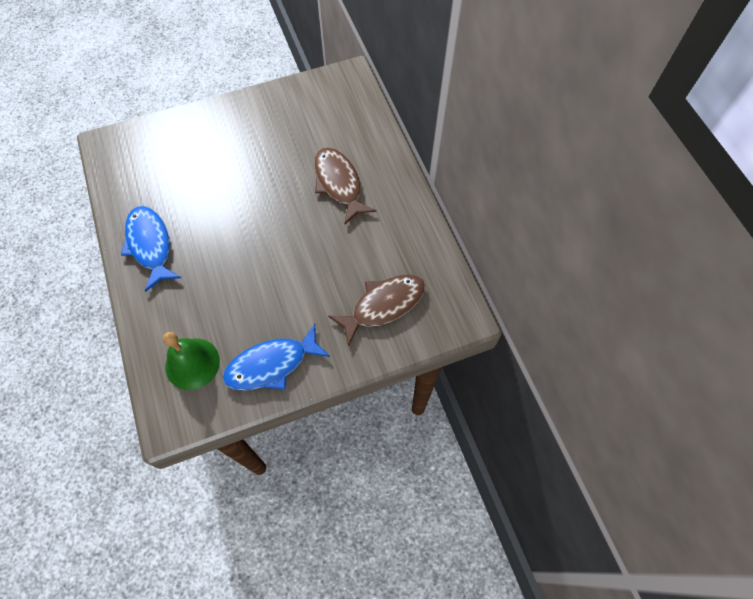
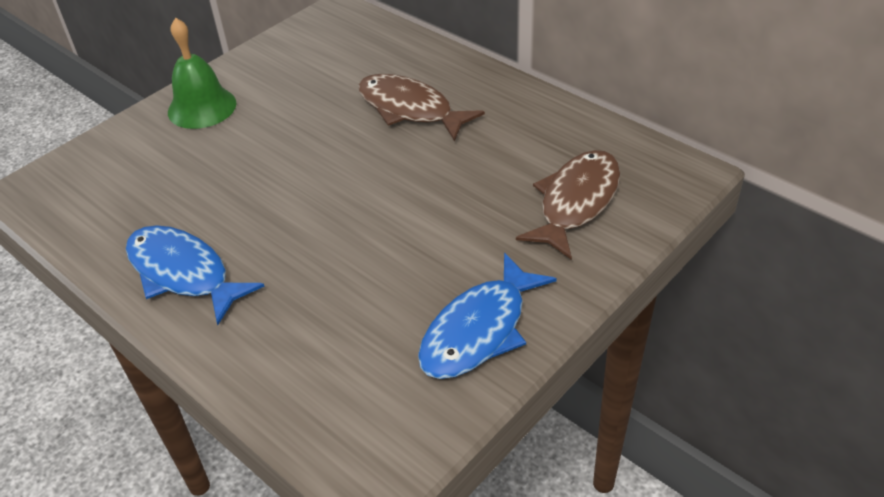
camera: 25 degrees left, 20 degrees down
(192, 363) = (357, 382): green bell -> green bell (202, 107)

